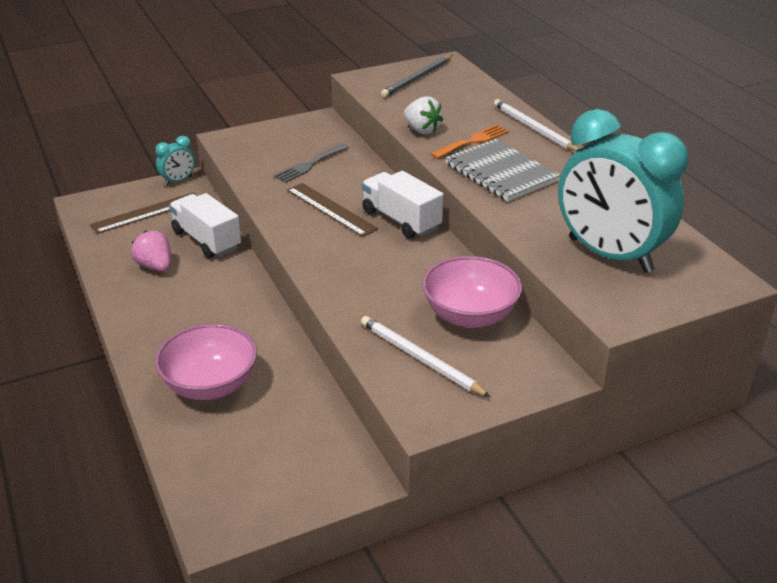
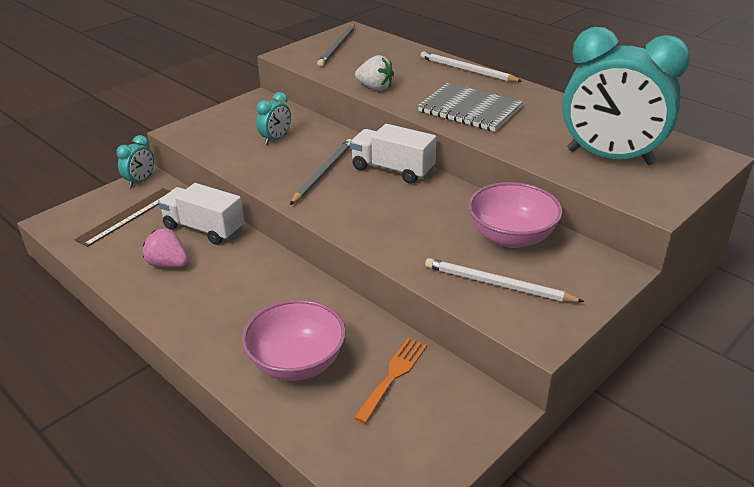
camera: 20 degrees left, 0 degrees up
(309, 165) = (276, 139): grey fork -> turquoise clock
(331, 209) = (323, 173): brown ruler -> grey pencil
(473, 141) = (426, 89): orange fork -> orange fork (393, 375)

